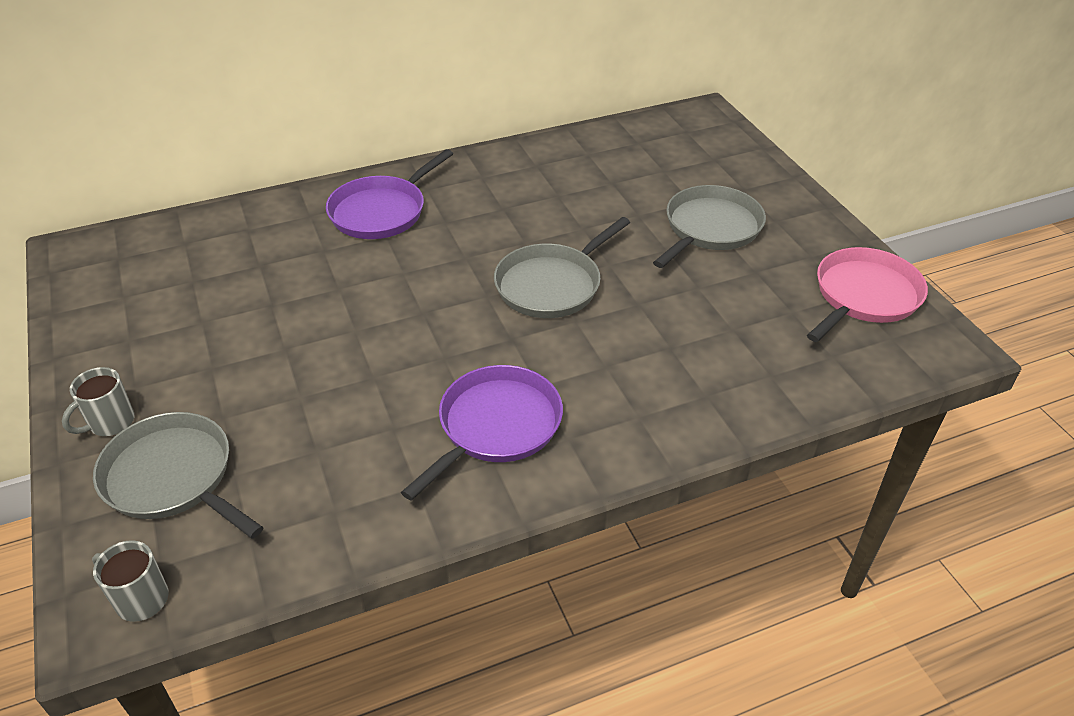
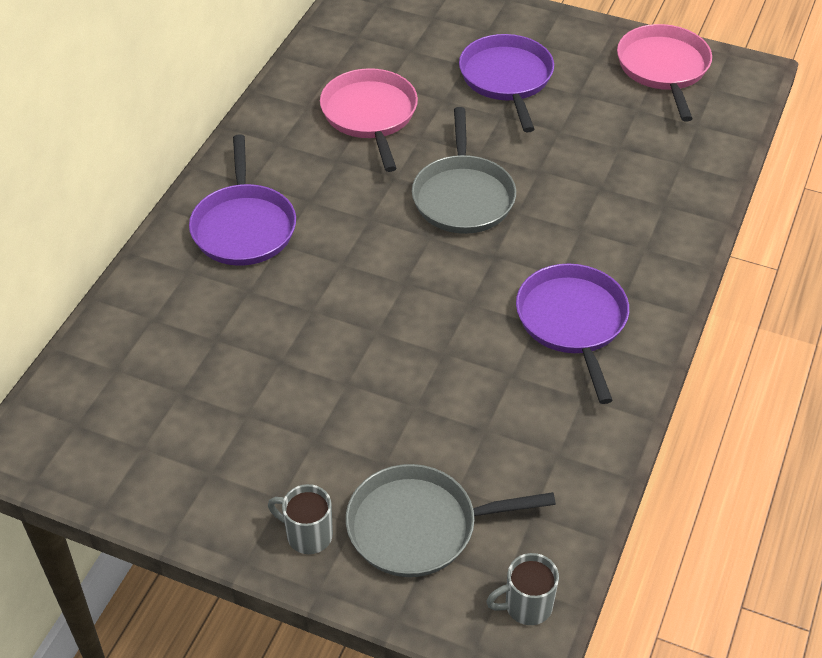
camera: 45 degrees left, 5 degrees up
(110, 423) = (307, 535): grey mug -> grey mug turned 120 degrees clockwise
(569, 194) = (370, 115): none -> pink pan
(710, 228) = (507, 79): grey pan -> purple pan

